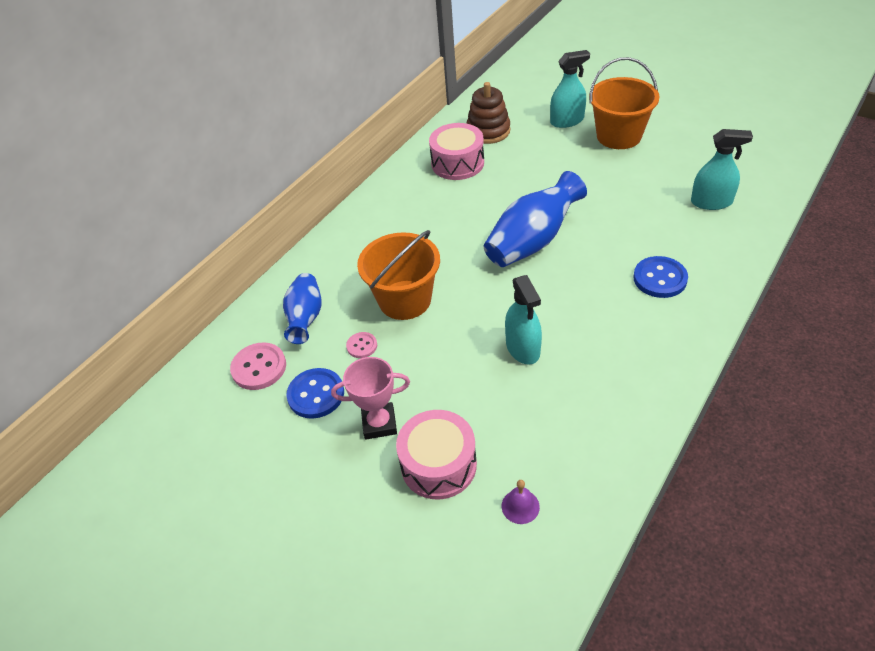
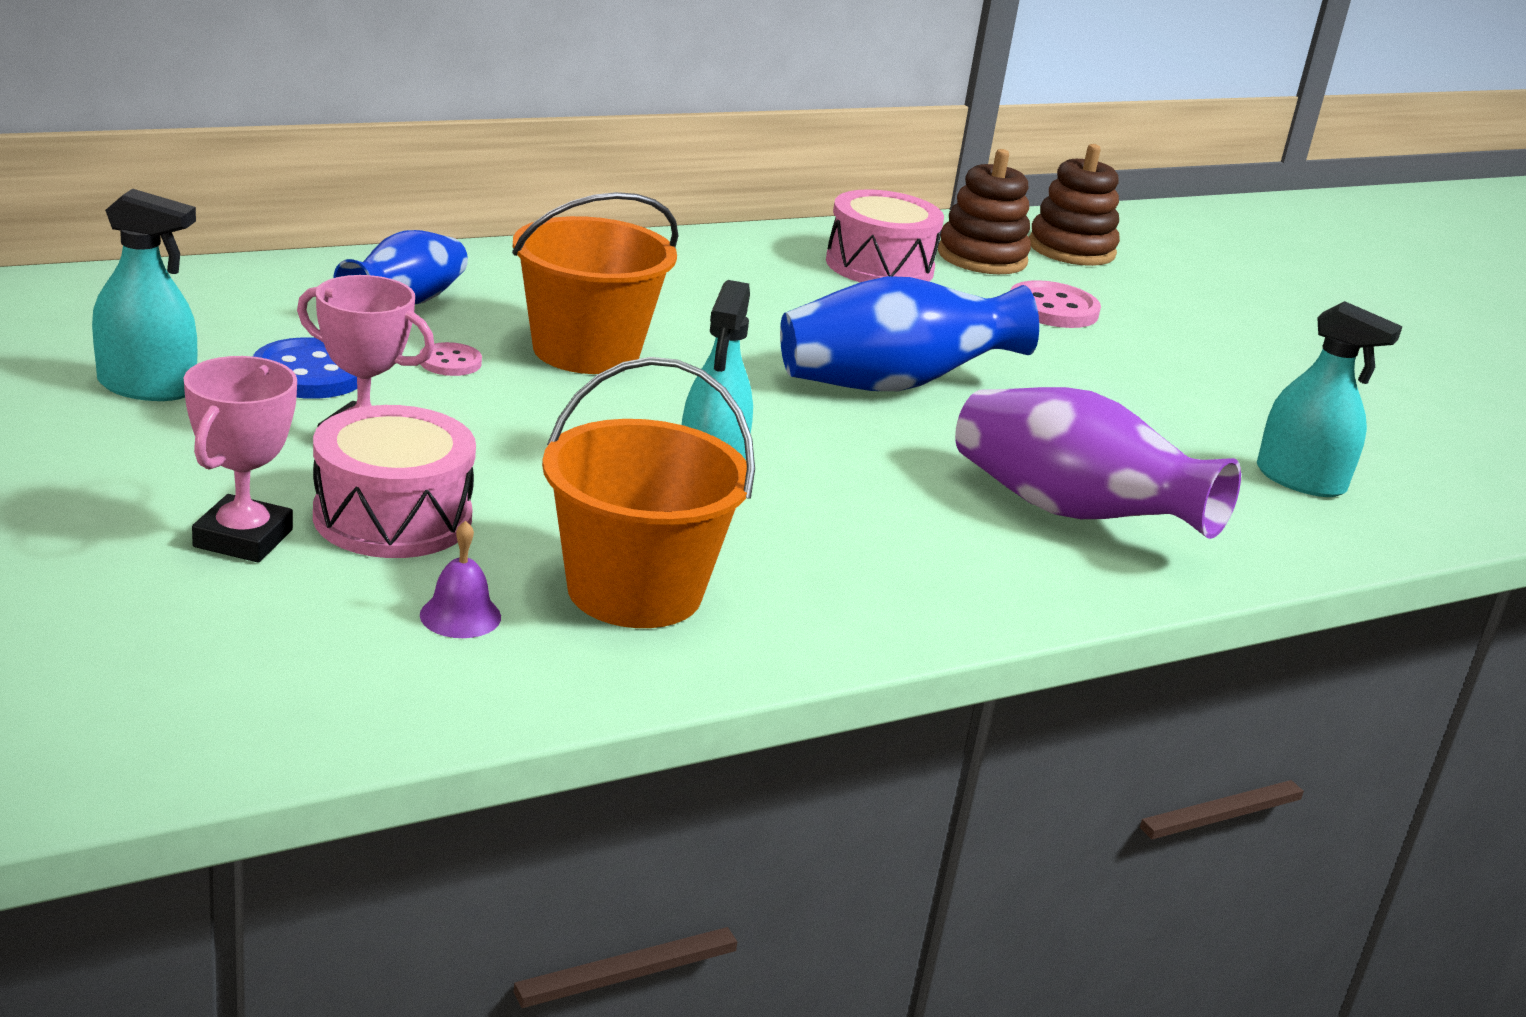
camera: 20 degrees right, 20 degrees down
(259, 367) = (265, 315): pink button -> pink button (1053, 309)
(398, 522) = (243, 538): none -> pink trophy
(514, 103) = (1071, 249): none -> brown stacking toy
(567, 121) = (1143, 300): turquoise spray bottle -> turquoise spray bottle (147, 387)
(619, 136) = (1220, 349): orange bucket -> orange bucket (634, 591)
(660, 278) = (1072, 513): blue button -> purple vase

